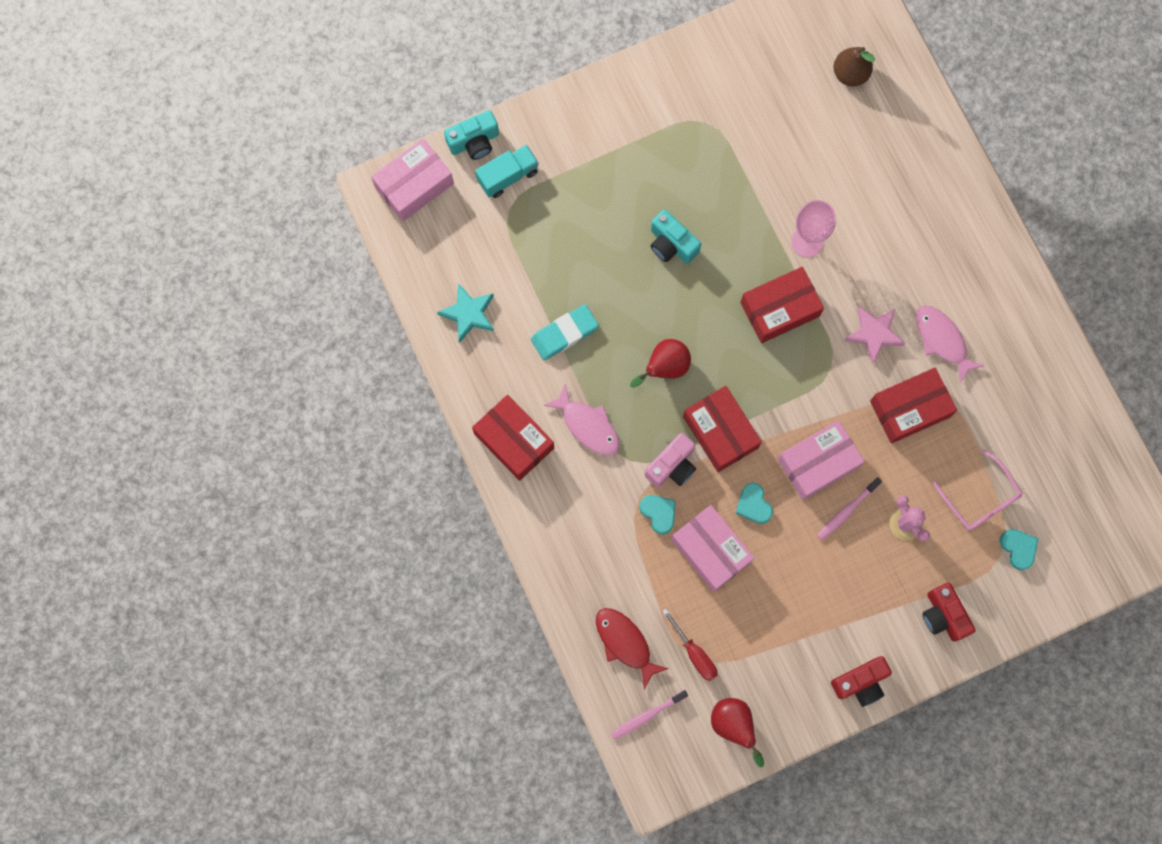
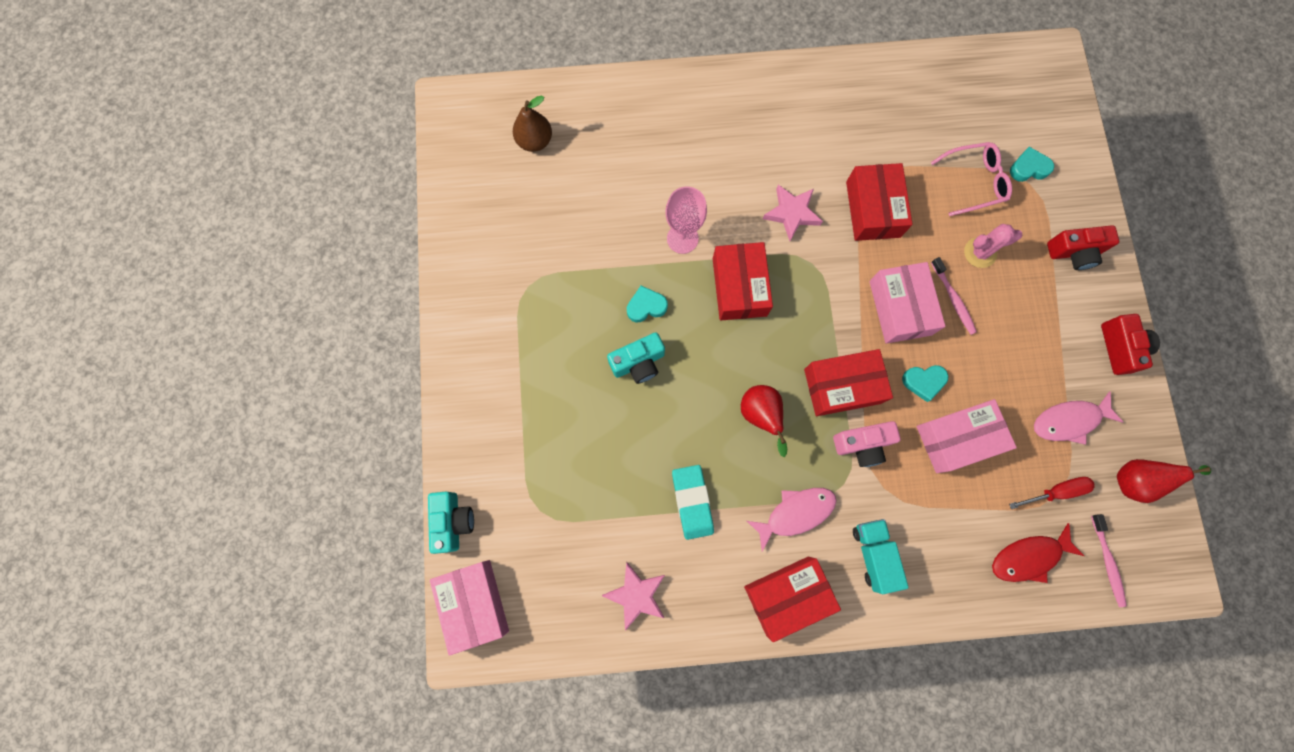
camera: 70 degrees left, 0 degrees up
(468, 314) = (636, 595): turquoise star -> pink star
(508, 176) = (504, 499): turquoise truck -> turquoise truck (873, 554)
(658, 513) = (906, 475): turquoise heart -> turquoise heart (646, 306)
(672, 466) = (862, 444): pink camera -> pink camera turned 105 degrees clockwise
(942, 340) = (817, 158): pink fish -> pink fish (1069, 420)

